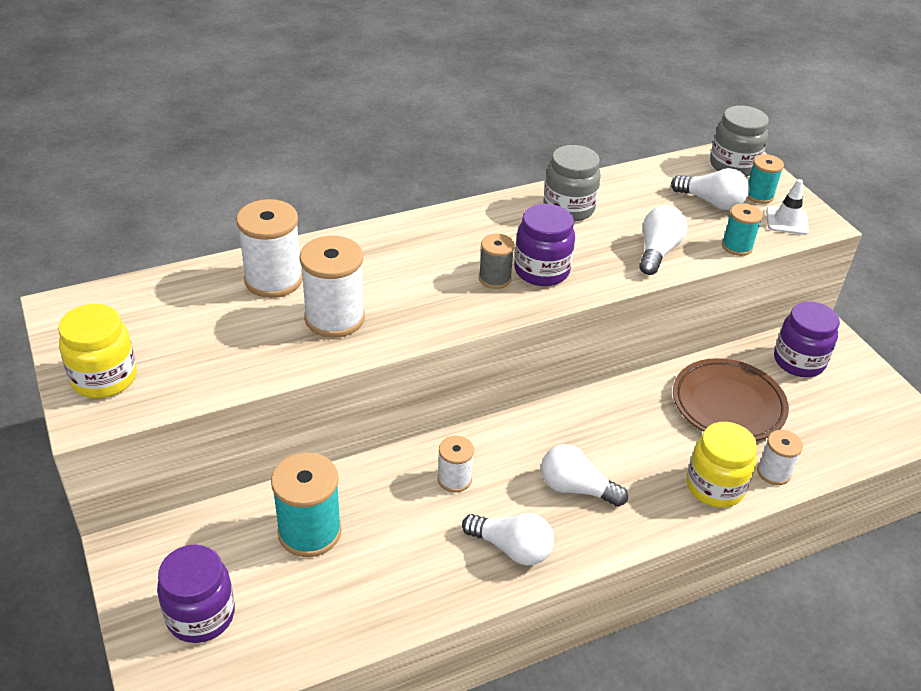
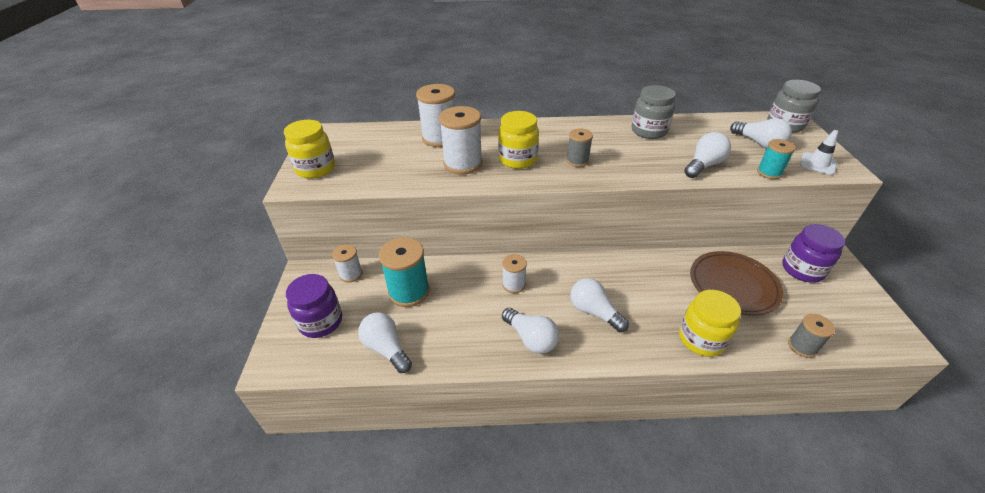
camera: 25 degrees right, 0 degrees up
(323, 623) = (386, 349): none -> white light bulb
(411, 294) = (517, 159): none -> yellow jar
(541, 271) = (612, 162): purple jar -> none
(759, 195) = (799, 145): turquoise spool -> none
(773, 472) = (754, 342): white spool -> white spool (351, 274)
(824, 463) = (802, 346): none -> grey spool

